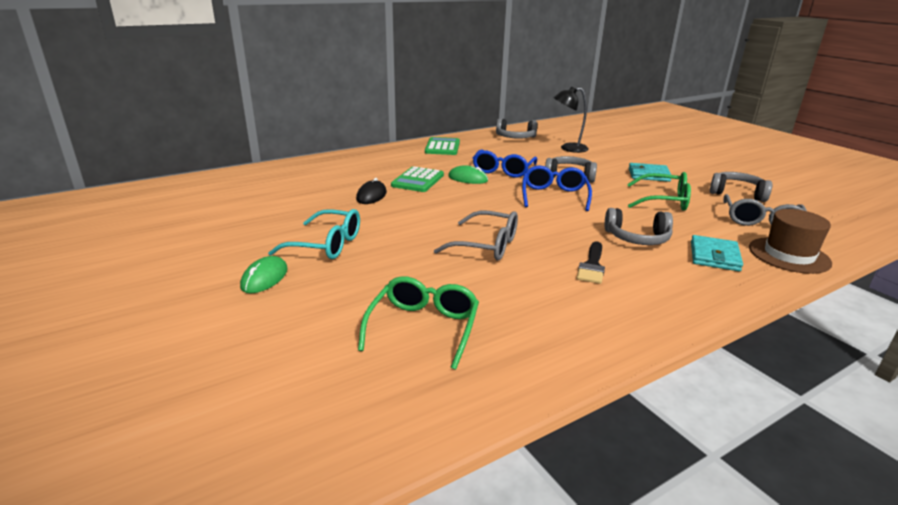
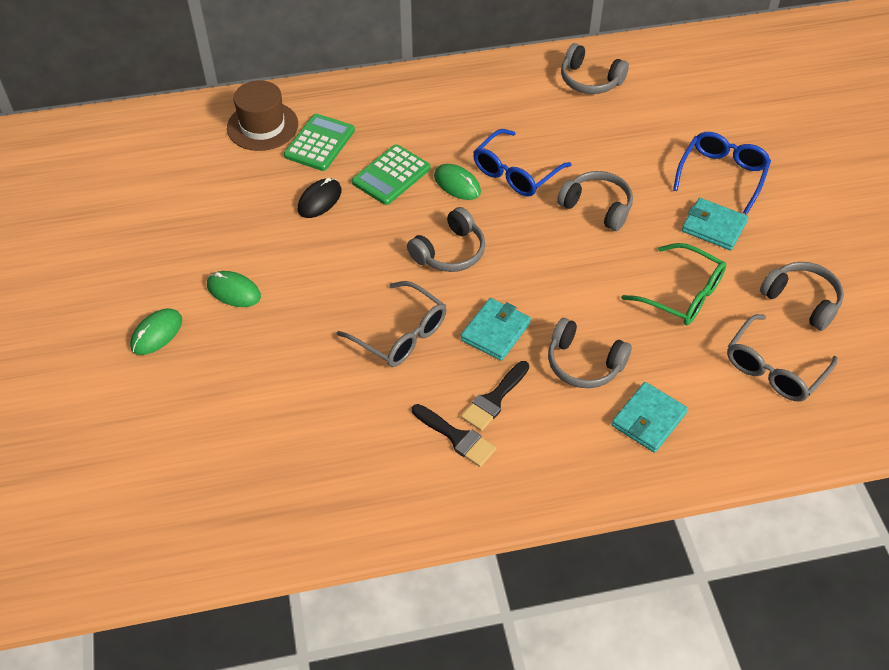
camera: 20 degrees right, 25 degrees up
(327, 245) = (233, 291): turquoise glasses -> green mouse
(423, 327) = (273, 445): green glasses -> none
(442, 147) = (467, 90): green calculator -> green calculator (320, 143)
(489, 204) = (450, 252): none -> grey headphones
(554, 196) = (544, 250): blue glasses -> blue glasses (722, 175)
(557, 233) = (495, 331): none -> turquoise wallet
(568, 148) = (649, 129): black lamp -> none
(584, 291) = (457, 437): none -> black brush
(789, 255) = (742, 441): brown hat -> brown hat (262, 126)

